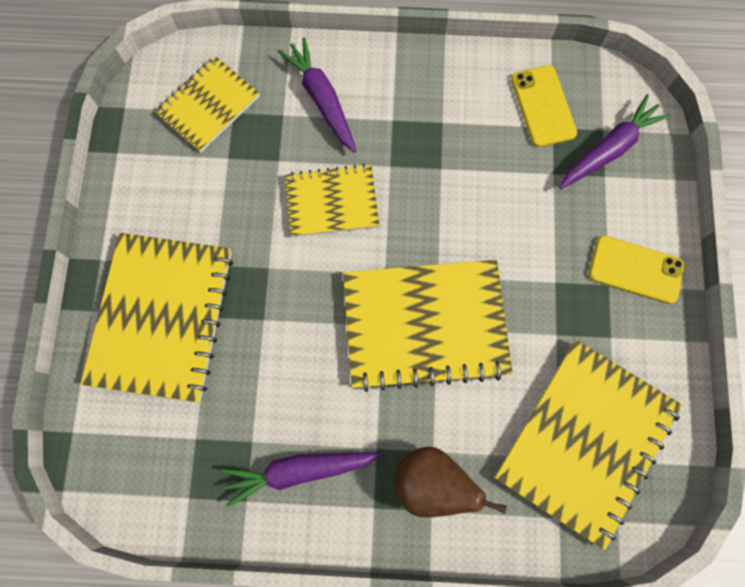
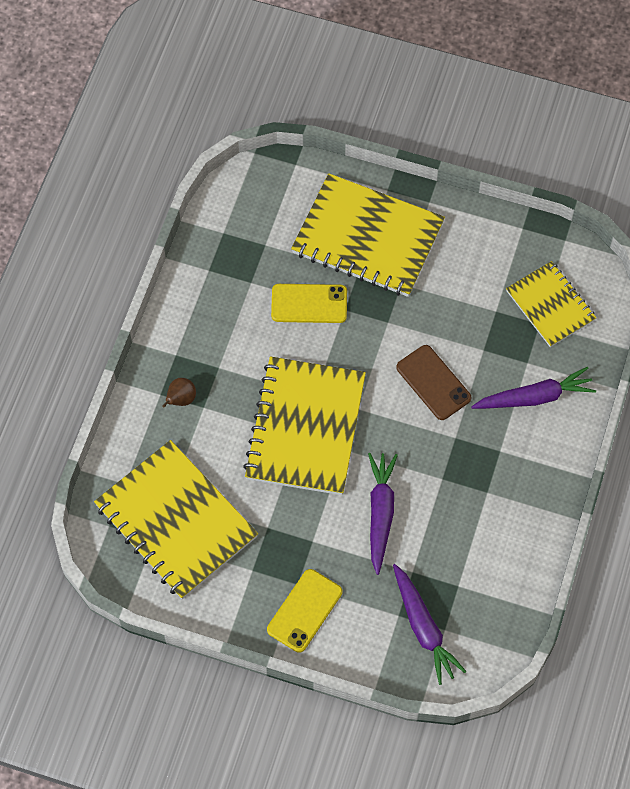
camera: 105 degrees right, 10 degrees down
(299, 470) = (219, 310): purple carrot -> purple carrot (380, 513)
(331, 202) = (433, 382): yellow notebook -> brown phone
(431, 483) = (181, 399): brown pear -> brown pear, size x0.55
(543, 106) = (481, 584): yellow phone -> yellow phone (309, 304)

